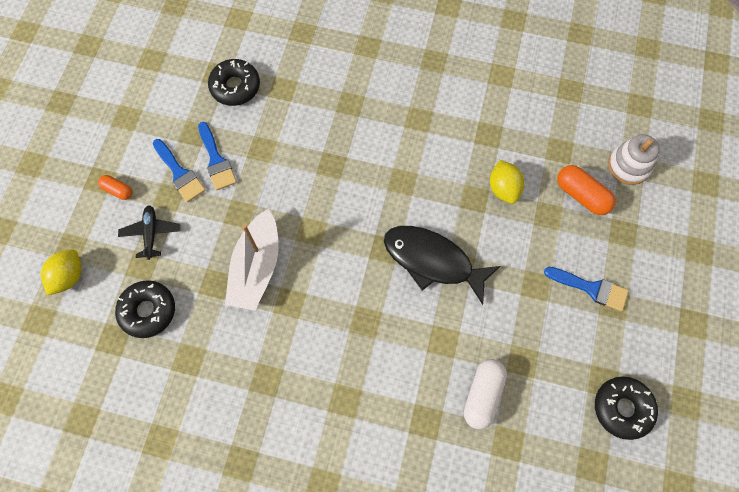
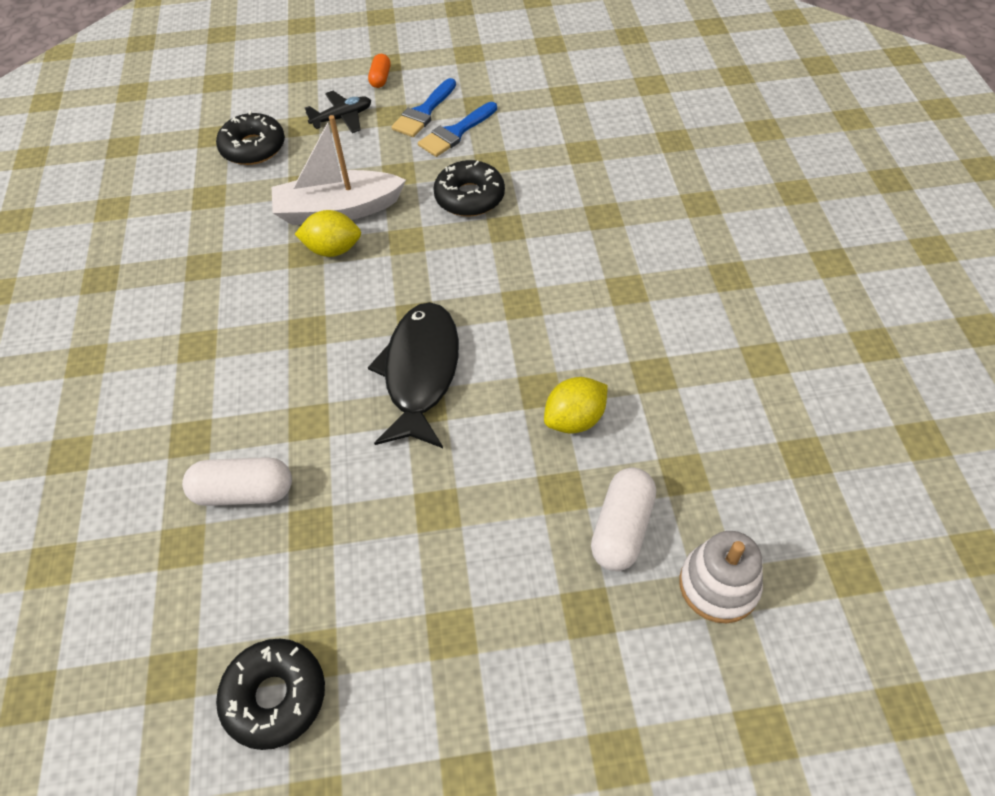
camera: 70 degrees right, 15 degrees down
(69, 276) = (270, 83): yellow lemon -> yellow lemon (333, 249)
(235, 87) = (559, 114): black donut -> black donut (469, 197)
(581, 195) = (621, 528): orange capsule -> white capsule
(591, 288) = (464, 589): blue brush -> none

